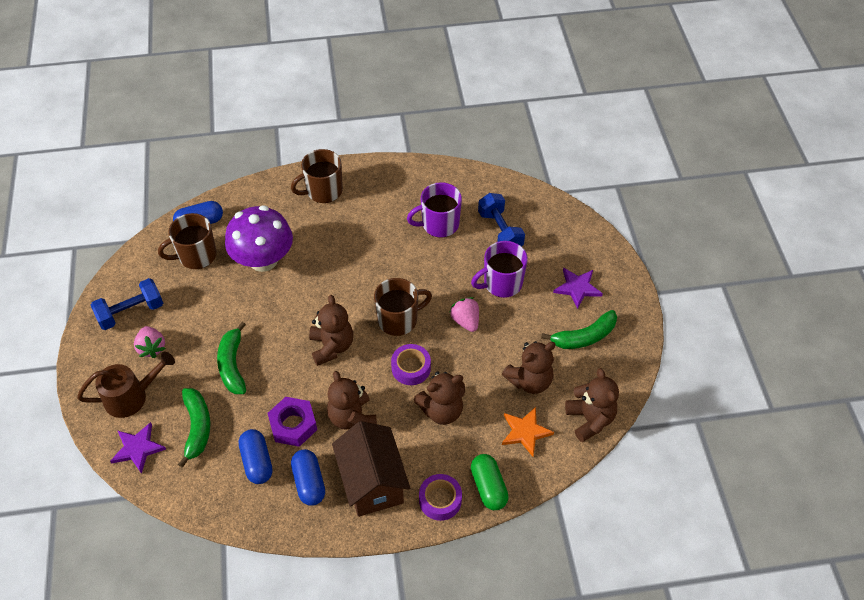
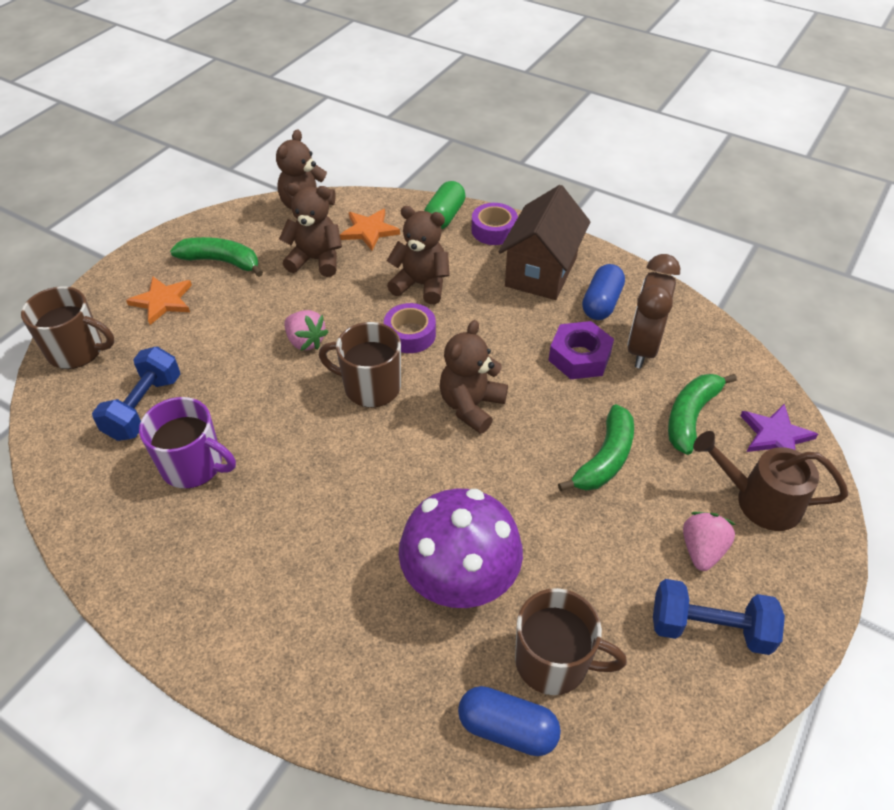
camera: 140 degrees left, 5 degrees down
(257, 462) = (642, 347): blue capsule -> brown clock
(323, 191) = (273, 639): brown mug -> brown mug (77, 351)
(352, 418) = (512, 328): brown teddy bear -> none
(465, 321) = (305, 341): pink strawberry -> pink strawberry turned 60 degrees counterclockwise
(501, 283) = (223, 352): purple mug -> none
(577, 288) = (163, 301): purple star -> orange star

